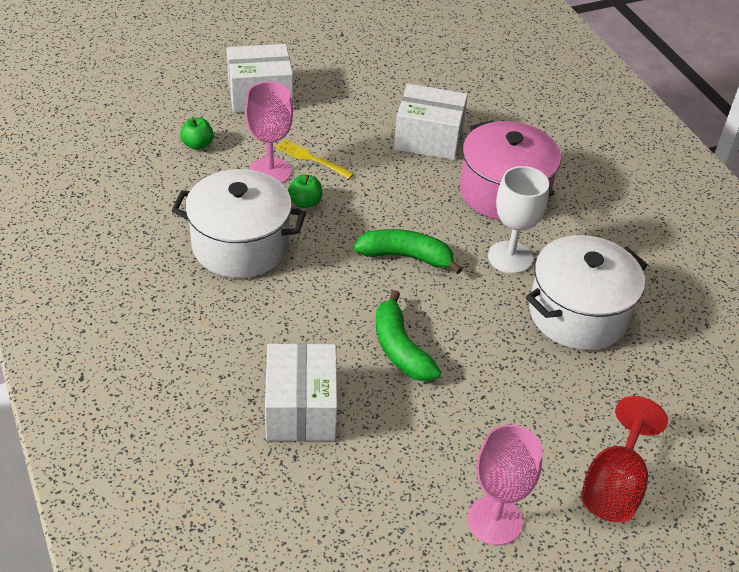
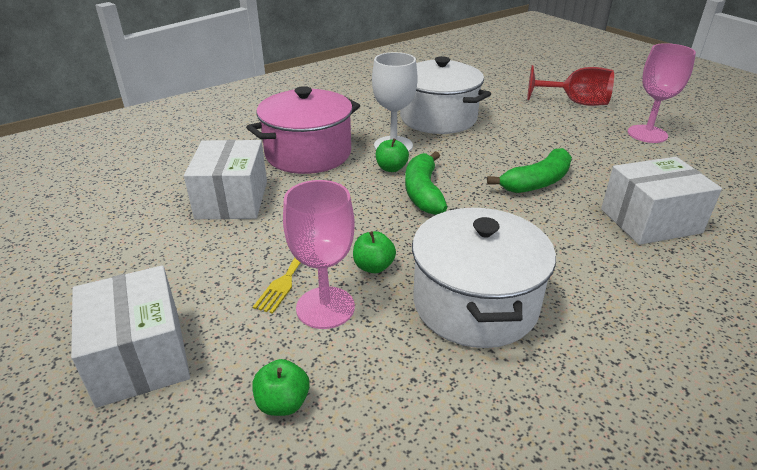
camera: 100 degrees left, 10 degrees down
(459, 245) = (391, 168): none -> green apple

